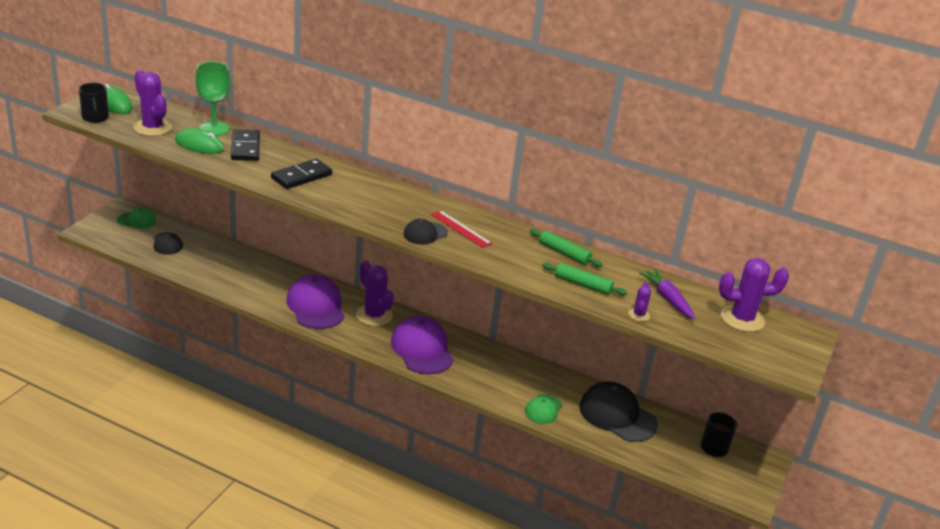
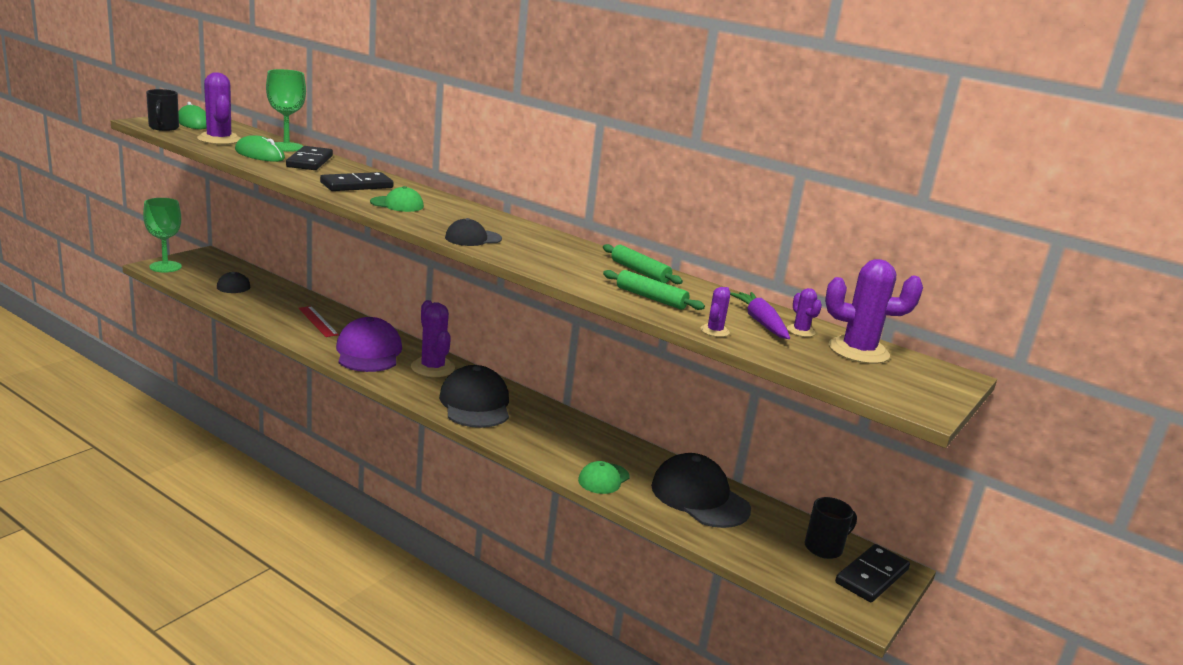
camera: 10 degrees right, 10 degrees down
(96, 230) = (165, 267): none -> green goblet
(136, 220) = (214, 264): green cap -> green cap (397, 204)
(422, 349) = (475, 404): purple cap -> black cap
(460, 229) = (519, 240): red ruler -> red ruler (318, 321)
(698, 303) = (800, 331): none -> purple cactus
(751, 467) = (871, 576): none -> black domino

